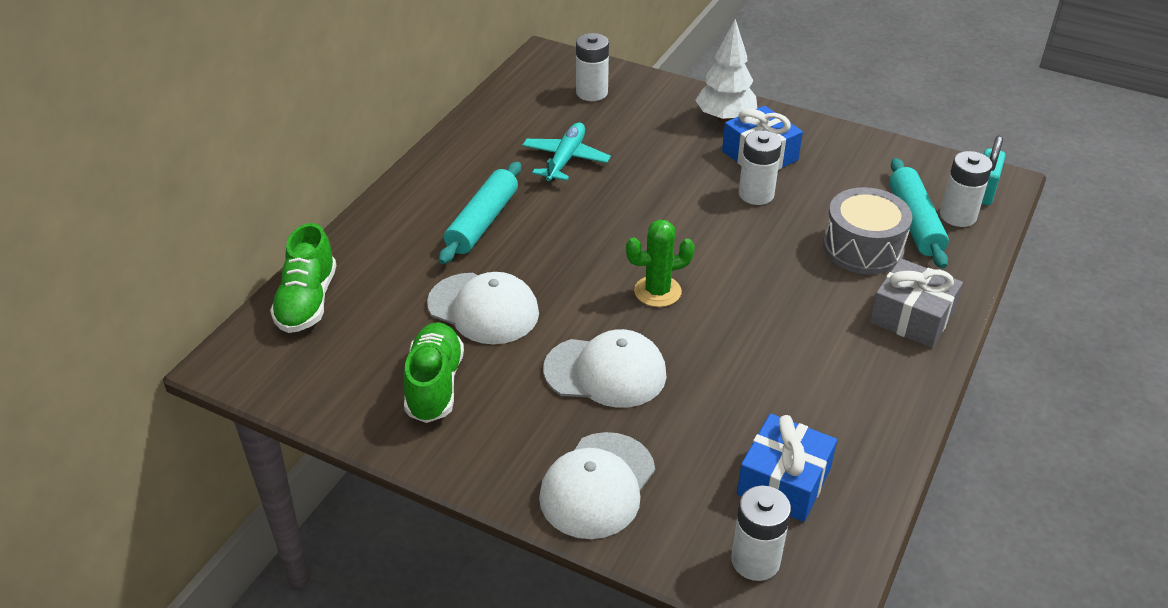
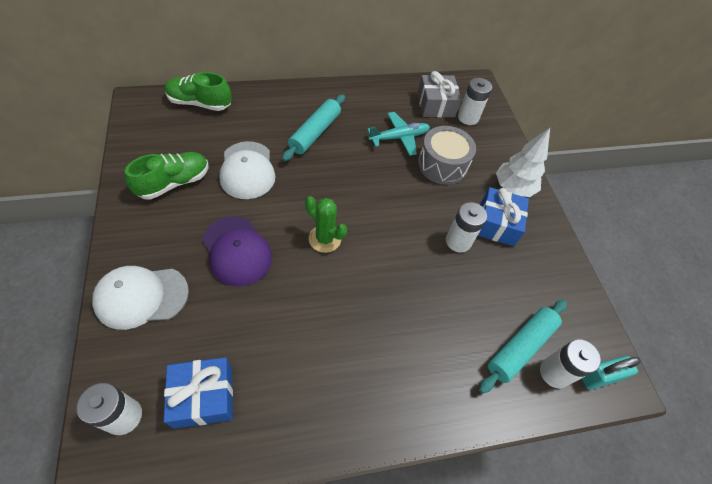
camera: 45 degrees right, 15 degrees up
(307, 301) = (200, 103): green shoe -> green shoe turned 45 degrees clockwise
(482, 222) = (315, 133): turquoise rolling pin -> turquoise rolling pin turned 45 degrees counterclockwise
(605, 372) = (237, 251): white cap -> purple cap
(863, 248) = (463, 328): grey drum -> grey drum (442, 165)
(911, 317) = (419, 396): grey gift -> grey gift (435, 105)

